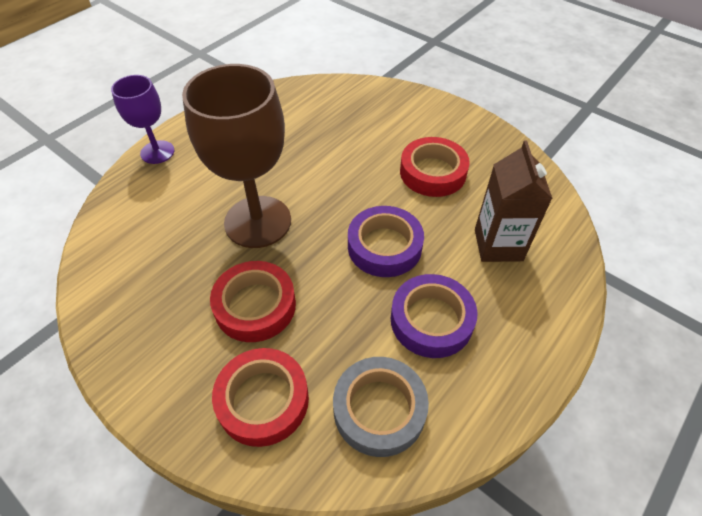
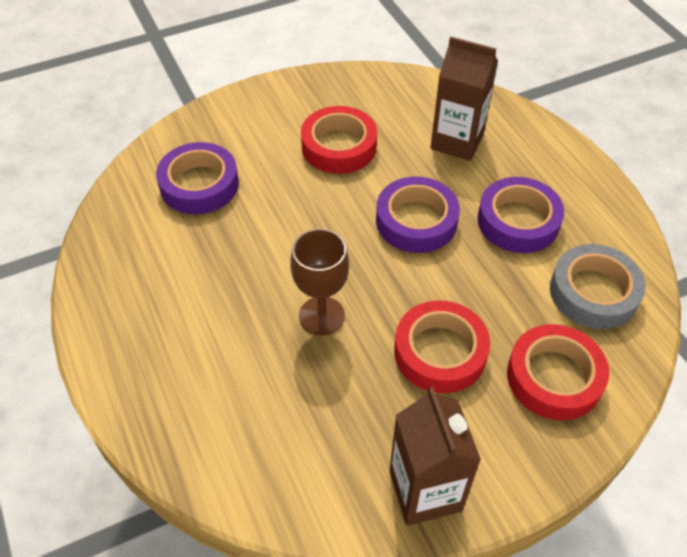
camera: 65 degrees left, 0 degrees up
(123, 336) = (425, 491): none -> brown carton
(157, 152) = (126, 392): purple goblet -> none
(258, 222) = (321, 316): brown goblet -> brown goblet, size x0.56
(342, 117) = (199, 185): none -> purple tape

